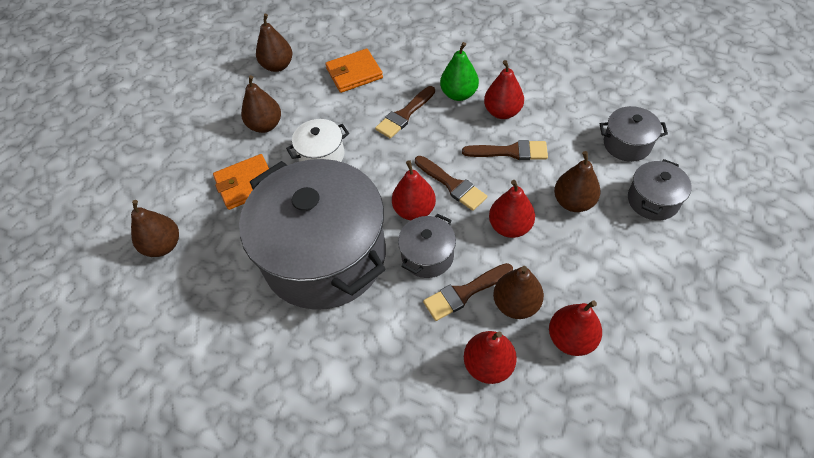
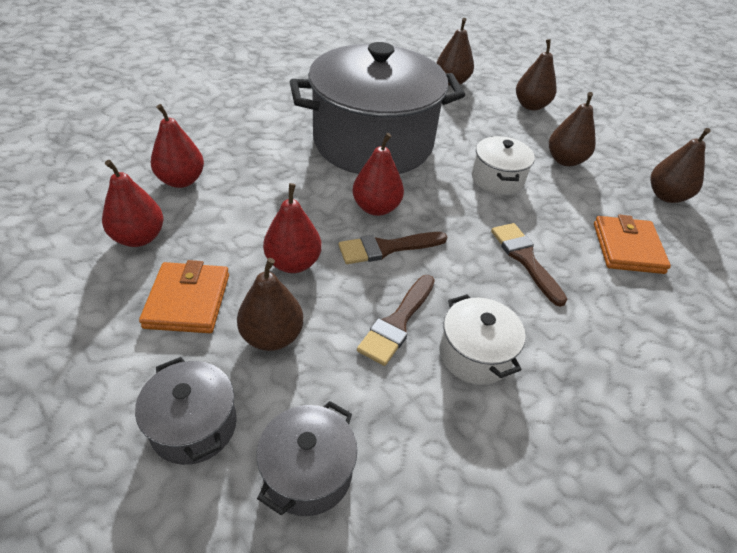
camera: 110 degrees right, 10 degrees down
(246, 184) = (490, 130): orange wallet -> orange wallet (188, 301)
(427, 256) = (316, 194): grey pot -> none
(459, 94) = (537, 326): green pear -> none
(464, 293) = (256, 198): brown brush -> none
(502, 112) = (475, 354): red pear -> white pot
(516, 304) = (210, 222): brown pear -> brown pear (531, 106)

